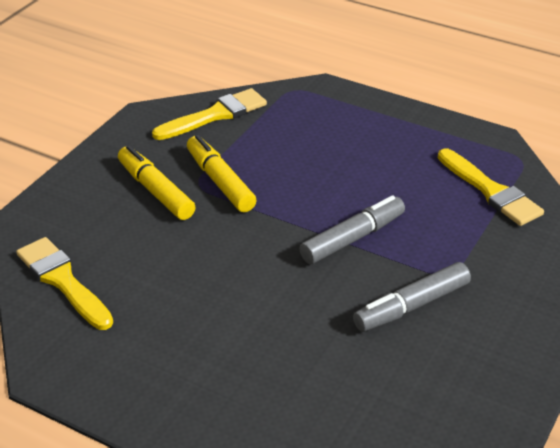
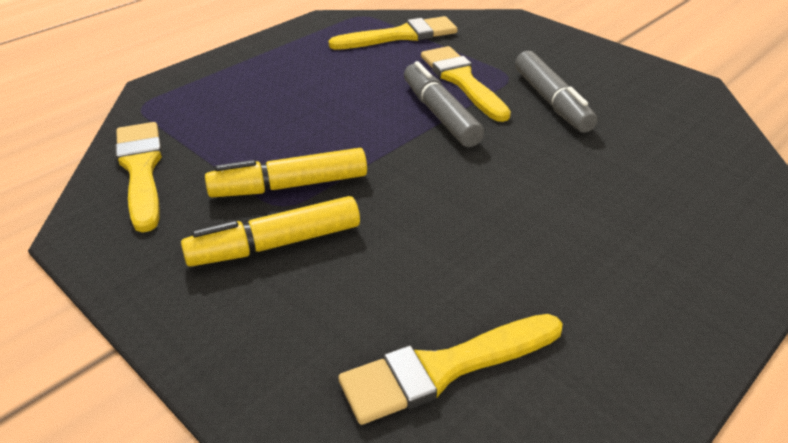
camera: 75 degrees left, 0 degrees up
(420, 243) = (462, 81): none -> yellow brush

